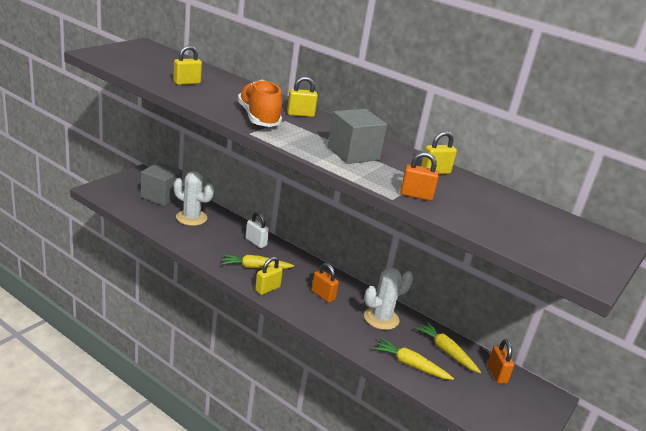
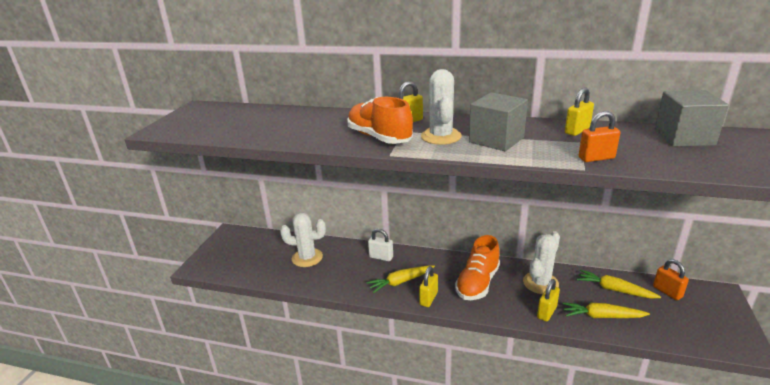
camera: 15 degrees left, 0 degrees up
(161, 196) = (263, 248): grey cube -> grey cube (683, 137)
(187, 83) = (277, 128): yellow padlock -> yellow padlock (547, 312)
(310, 135) = (441, 136): none -> white cactus
(323, 295) = (477, 283): orange padlock -> orange shoe

